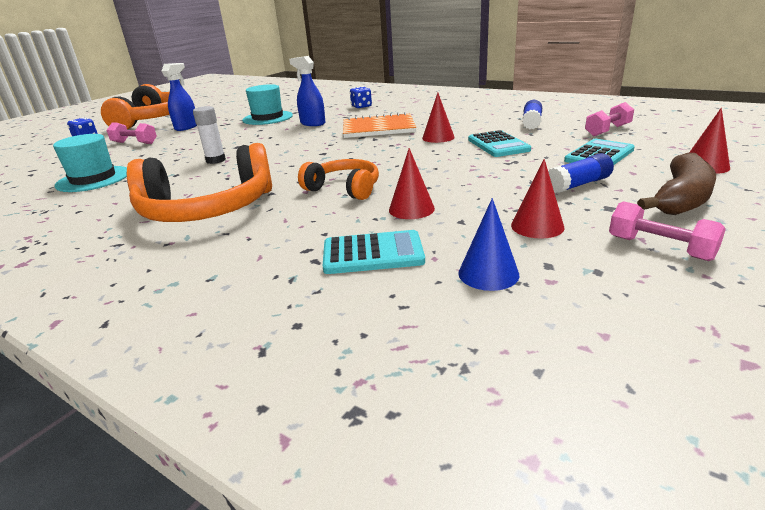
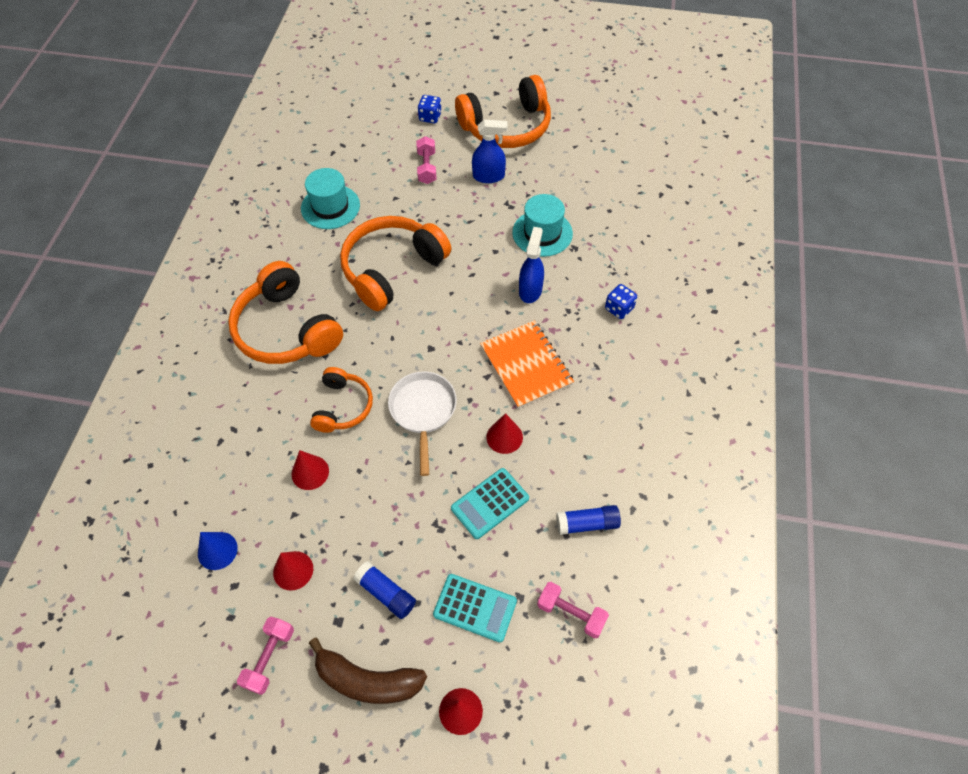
camera: 65 degrees right, 30 degrees up
(216, 160) = (392, 269): white glue stick -> orange headphones
(373, 254) = (233, 472): turquoise calculator -> none
(386, 159) = (423, 411): none -> white pan

